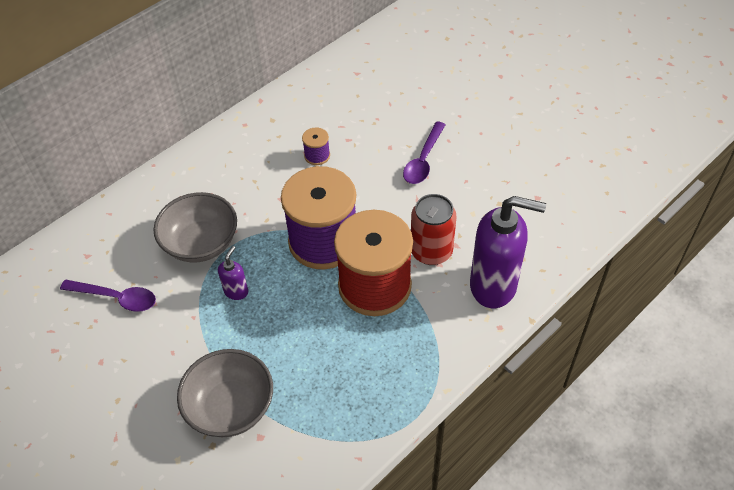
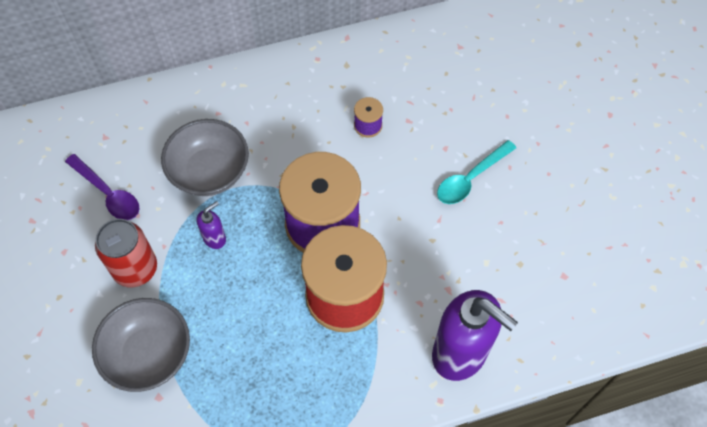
camera: 25 degrees right, 10 degrees up
(423, 160) = (470, 179): purple spoon -> turquoise spoon
(431, 251) = (420, 285): red can -> red can (135, 268)

